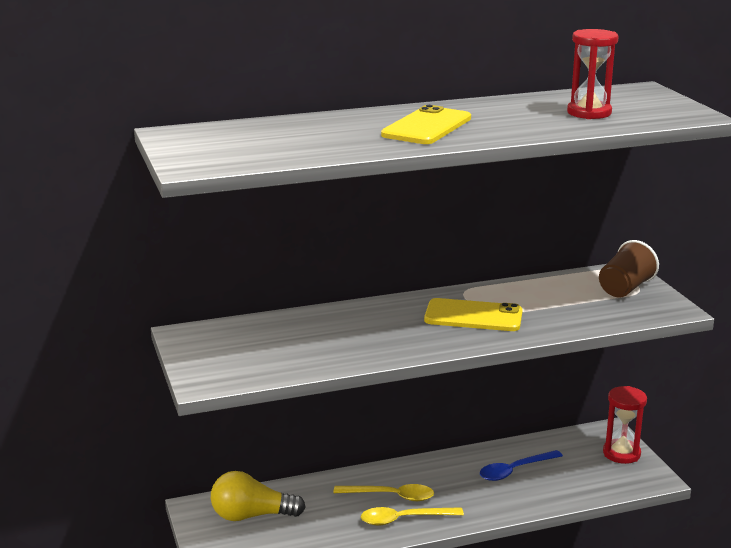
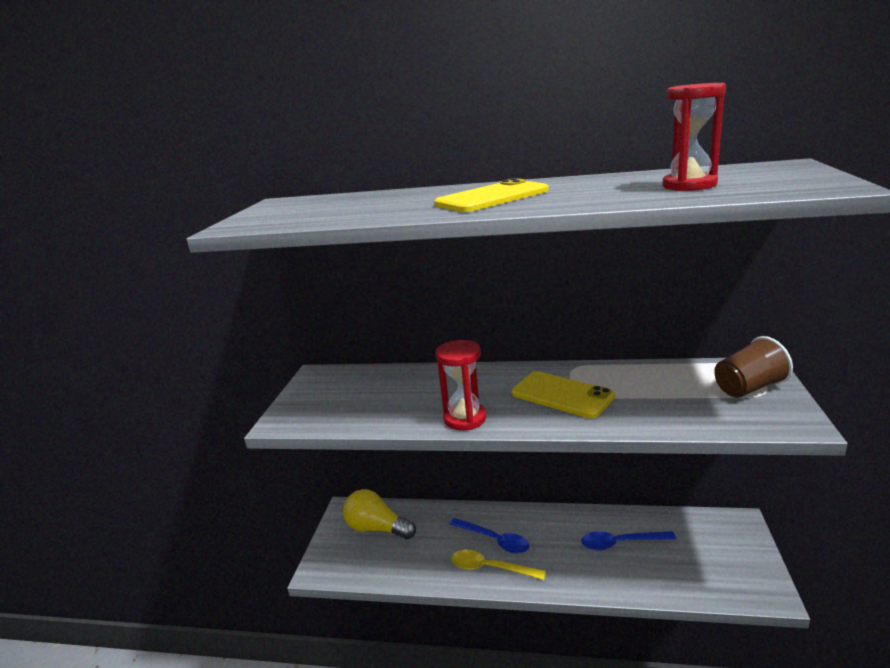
camera: 30 degrees right, 0 degrees up
(391, 496) = (494, 540): yellow spoon -> blue spoon
(621, 453) = (743, 552): red hourglass -> red hourglass (465, 419)

